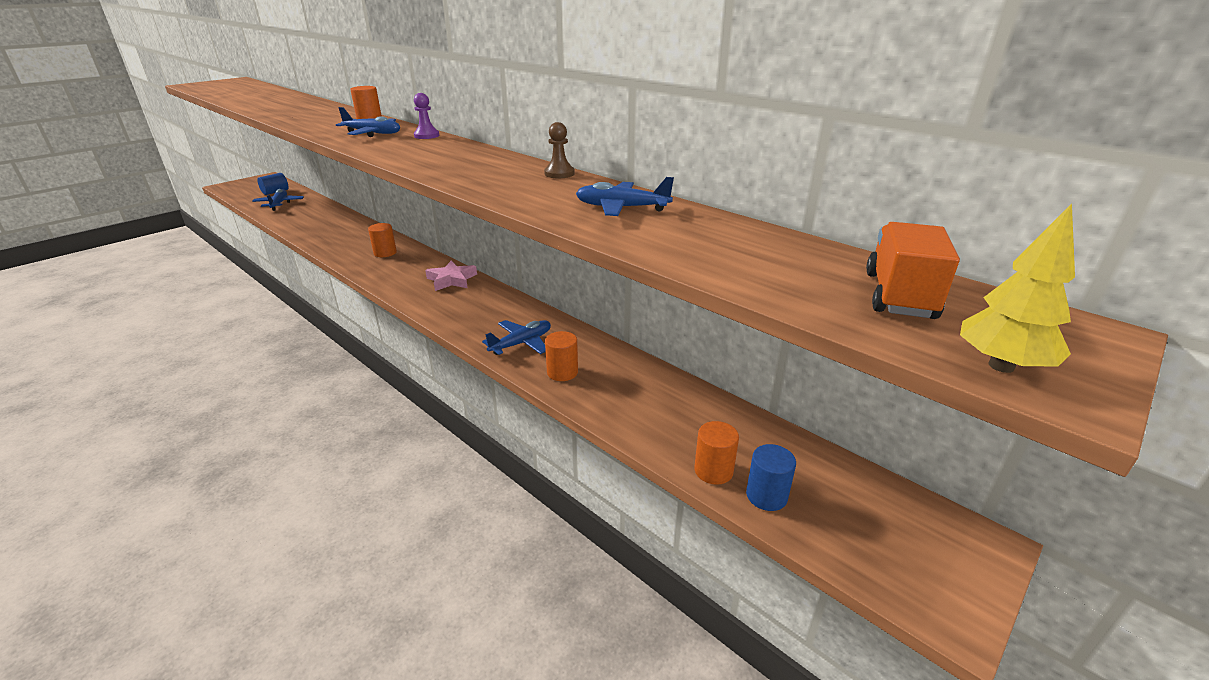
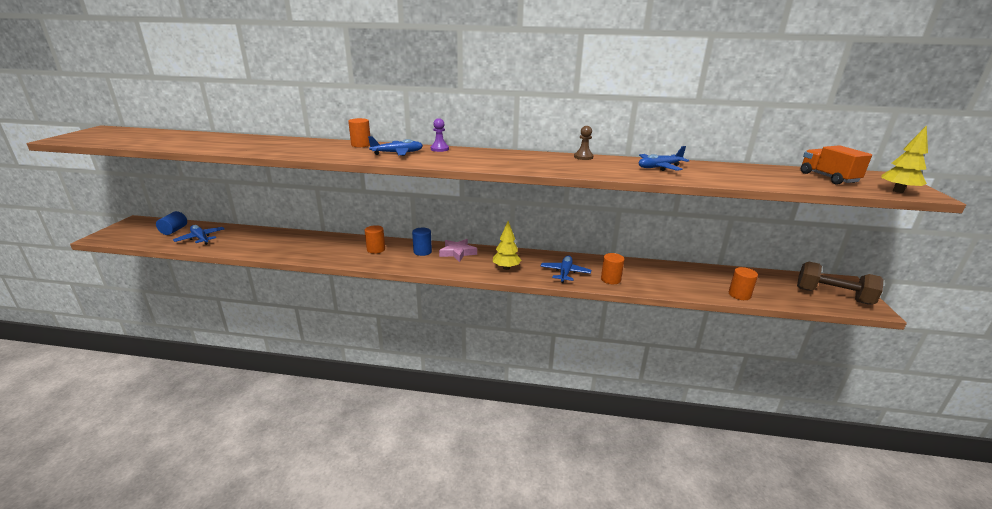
camera: 35 degrees left, 5 degrees down
(468, 314) = (506, 268): none -> yellow tree
(766, 496) = (770, 296): blue cylinder -> blue cylinder (422, 251)
(900, 552) = (832, 296): none -> brown dumbbell

